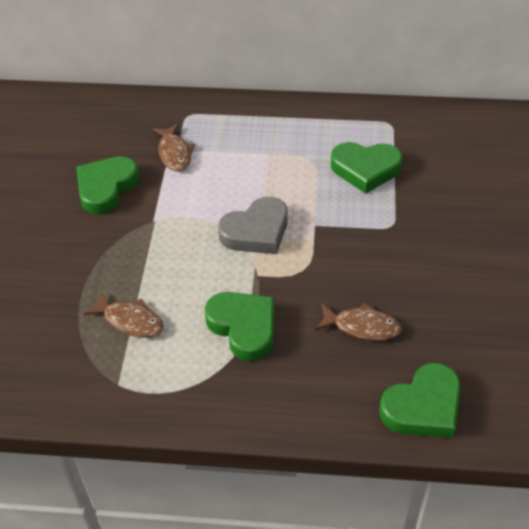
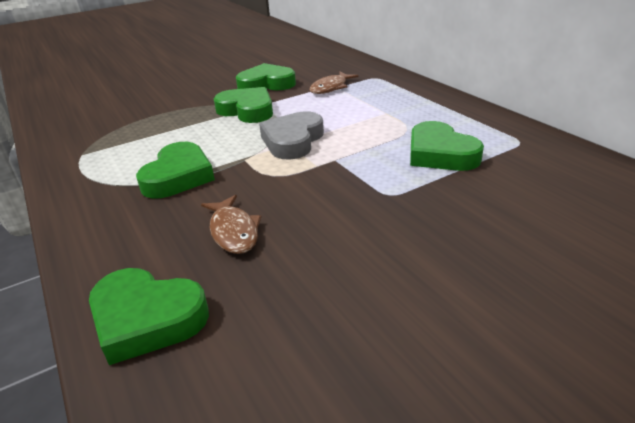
camera: 55 degrees right, 15 degrees down
(130, 321) = (148, 136): brown fish -> none
(156, 230) = (247, 110): none -> green heart
(256, 231) = (293, 141): grey heart -> grey heart turned 90 degrees clockwise

